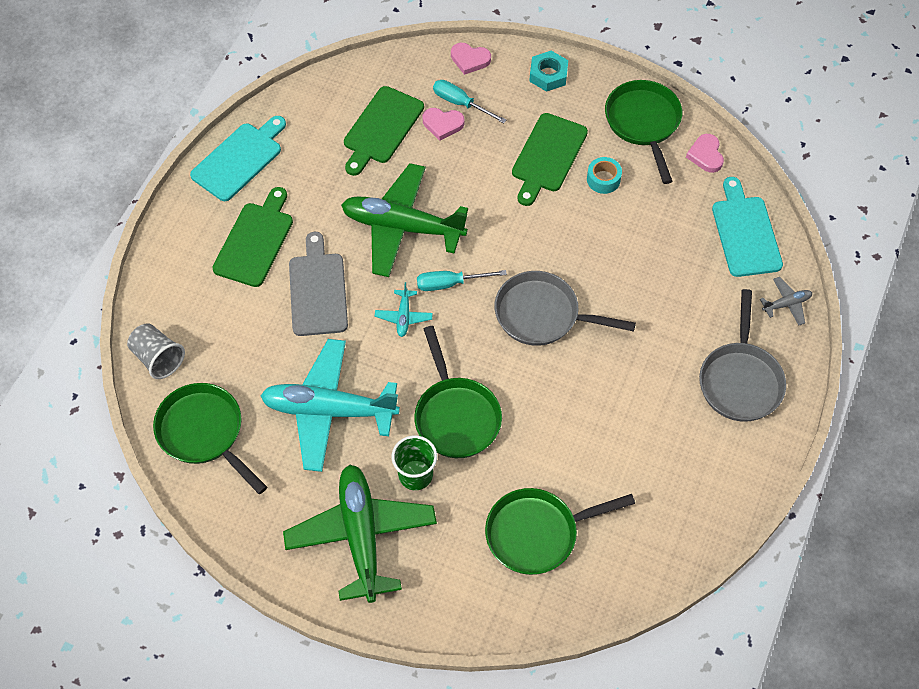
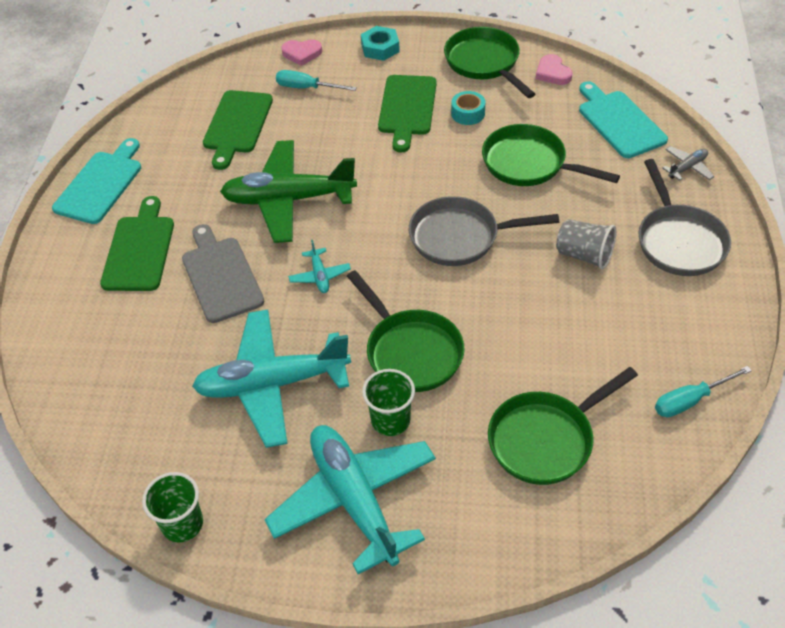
camera: 15 degrees left, 10 degrees down
(158, 358) = (64, 386): grey cup -> grey cup (584, 255)
(204, 433) = (139, 446): green pan -> green pan (529, 163)
(220, 512) = (182, 524): none -> green cup
(361, 536) = (354, 500): green plane -> turquoise plane
(442, 124) = (296, 108): pink heart -> none
(450, 283) = (356, 235): turquoise screwdriver -> turquoise screwdriver (690, 400)

